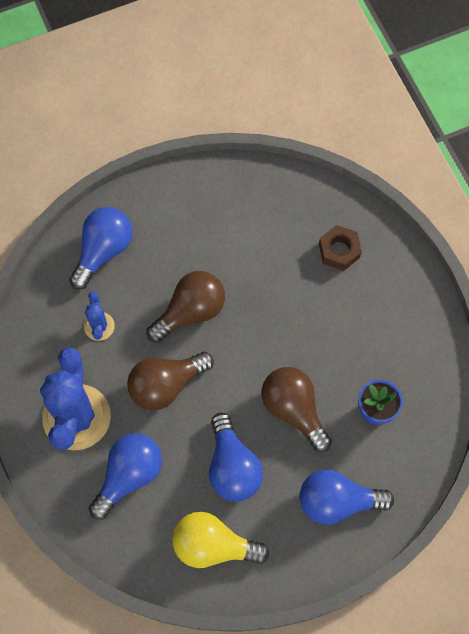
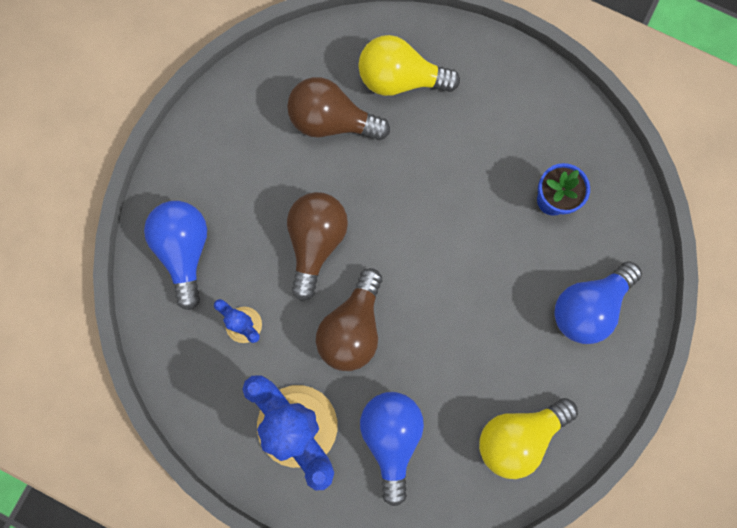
camera: 40 degrees left, 10 degrees up
(232, 466) = (474, 352): blue light bulb -> none
(294, 409) = (483, 256): brown light bulb -> brown light bulb (332, 121)
(339, 251) = (400, 79): brown nut -> yellow light bulb

